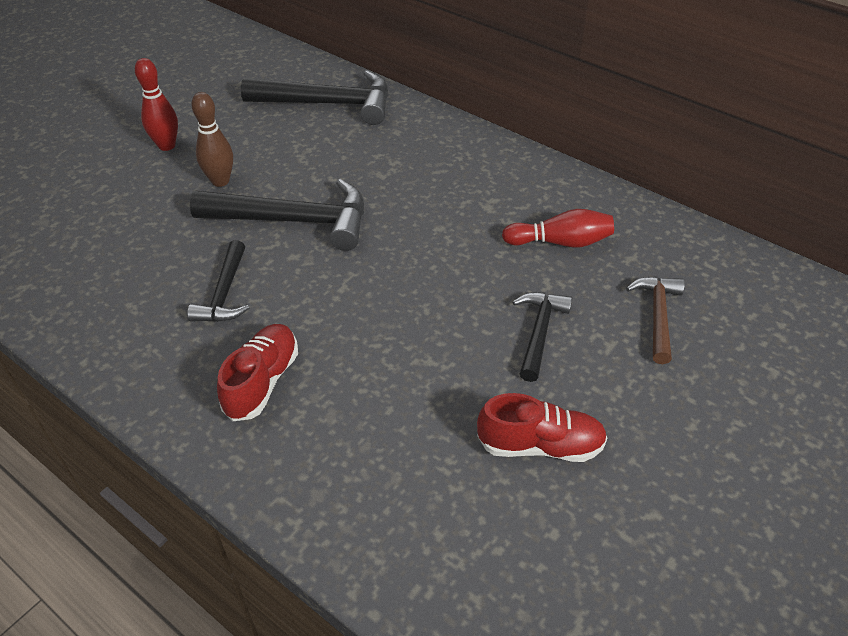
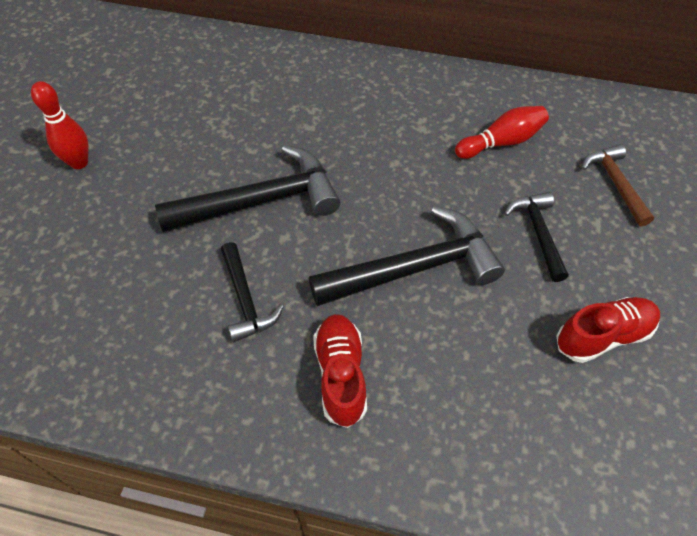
camera: 25 degrees left, 10 degrees up
(220, 181) = (161, 183): brown bowling pin -> none
(328, 104) = (212, 68): black hammer -> black hammer (414, 268)

